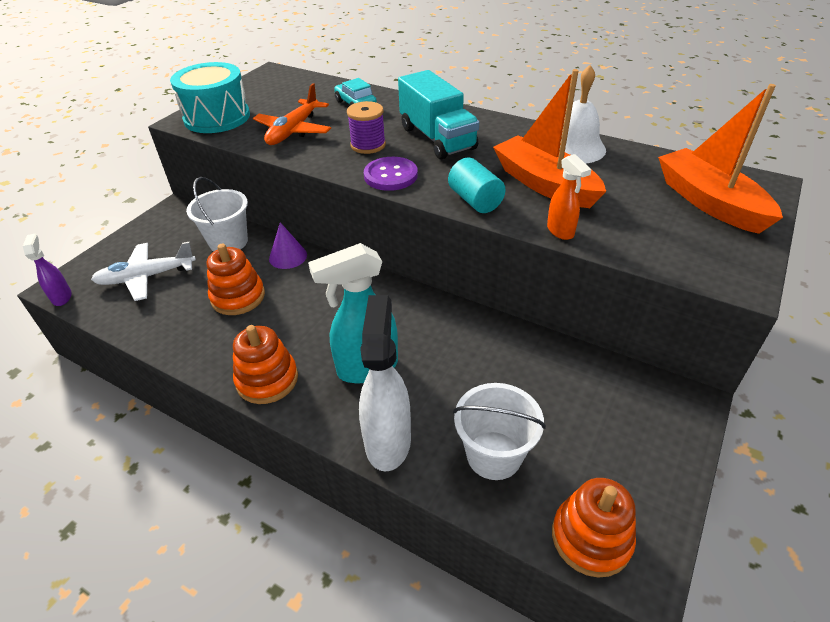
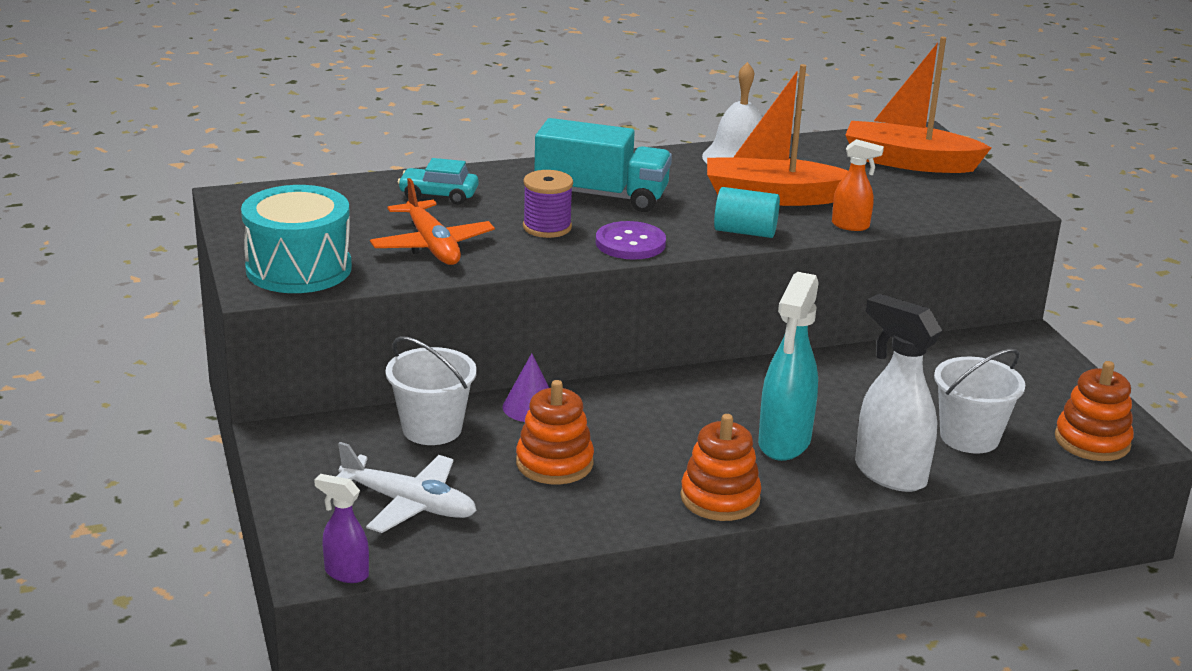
camera: 50 degrees left, 15 degrees down
(147, 277) = (408, 504): white plane -> white plane turned 90 degrees counterclockwise

